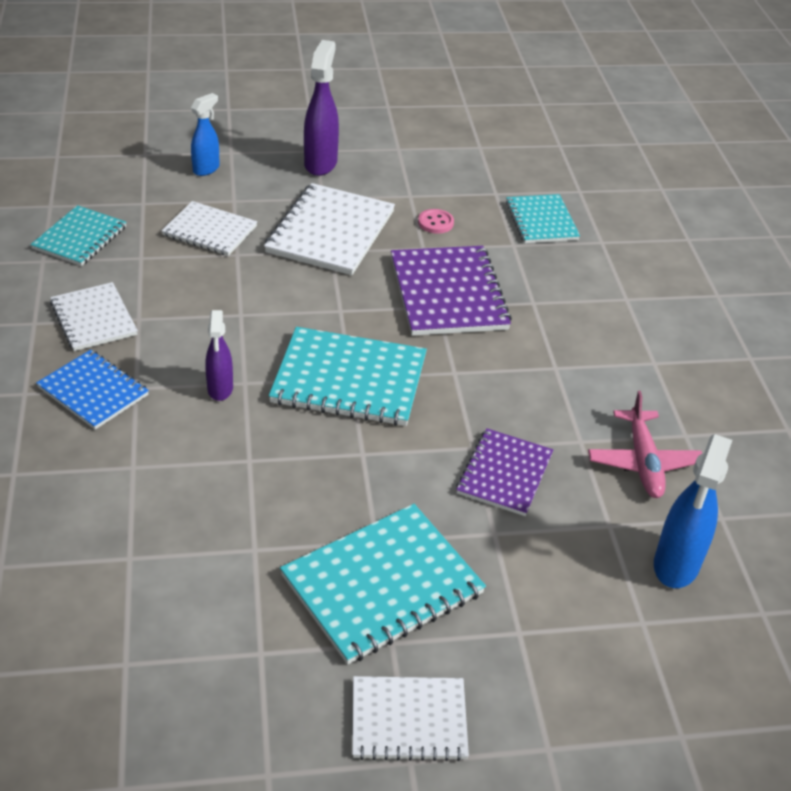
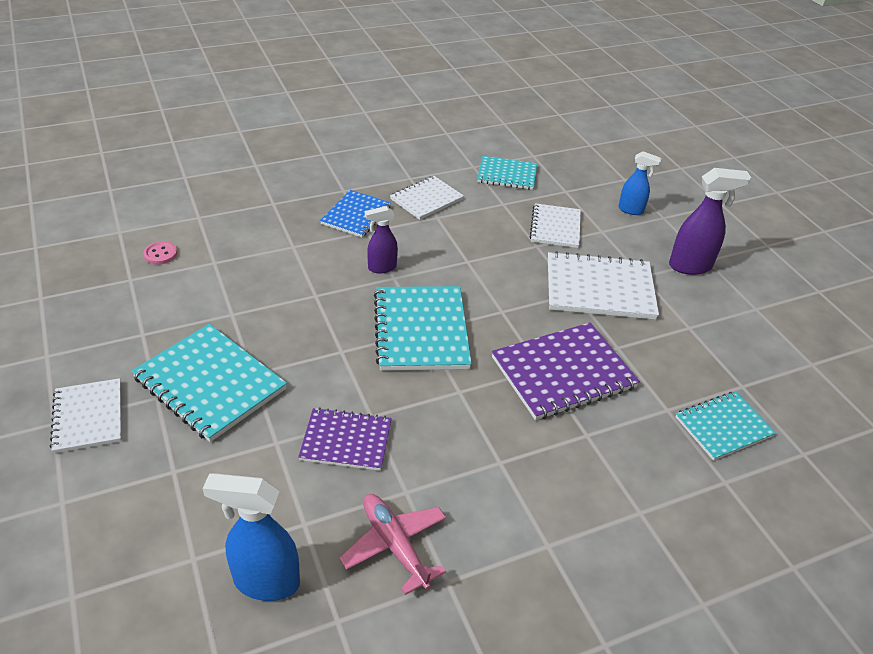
camera: 75 degrees right, 0 degrees up
(435, 223) = (661, 350): pink button -> pink button (160, 254)
(643, 462) = (394, 545): pink plane -> pink plane turned 75 degrees clockwise

